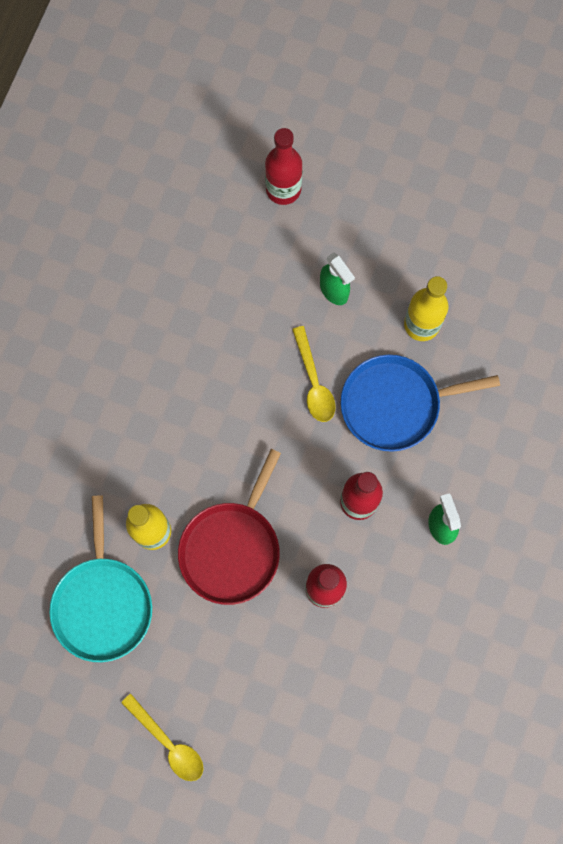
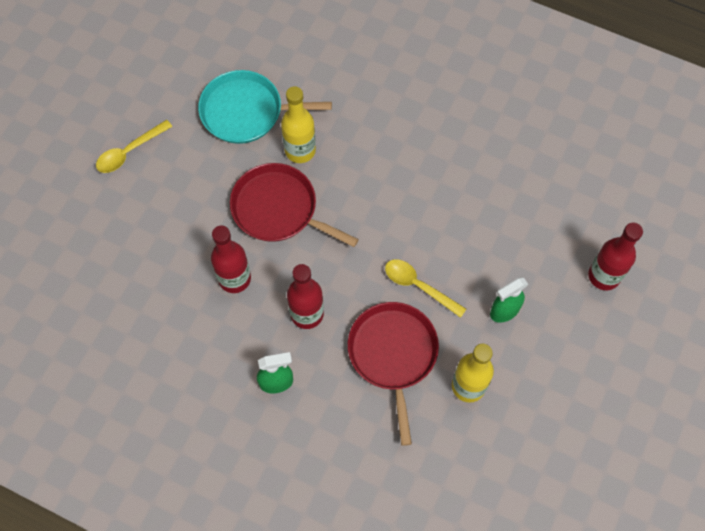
camera: 95 degrees right, 10 degrees down
(313, 382) = (419, 286): yellow spoon -> yellow spoon turned 45 degrees clockwise
(395, 404) = (393, 354): blue pan -> red pan

